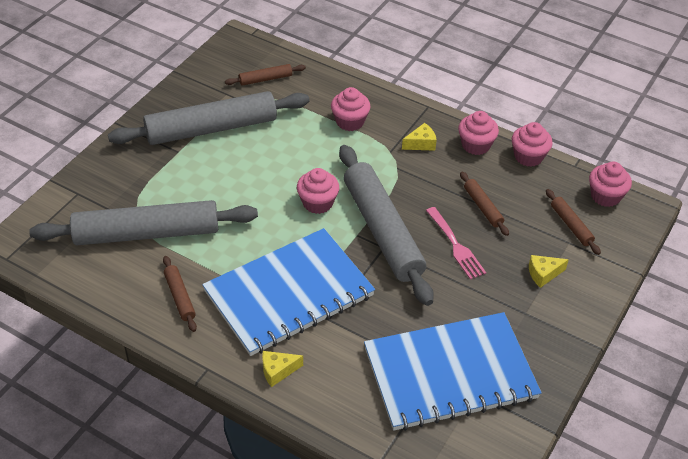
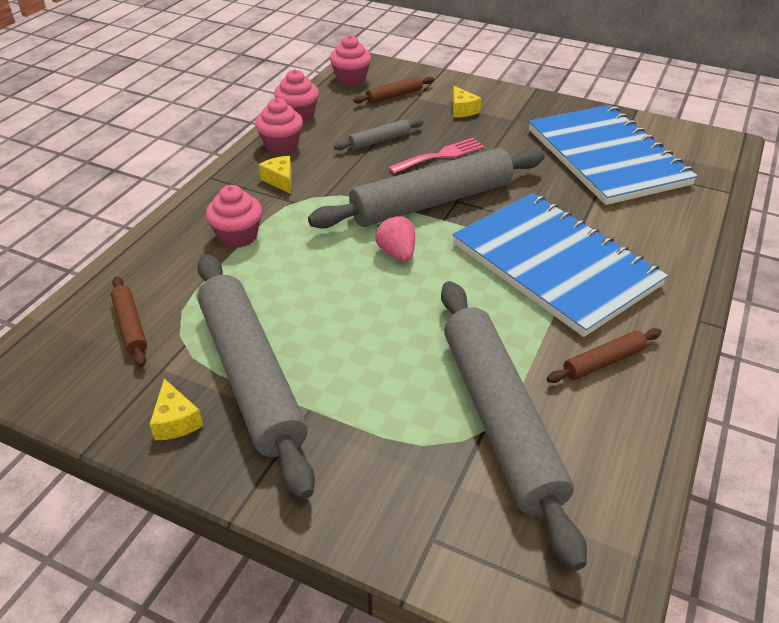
camera: 95 degrees left, 5 degrees down
(278, 371) = (669, 263): yellow cheese -> yellow cheese (176, 421)
(317, 203) = (397, 253): pink cupcake -> pink strawberry
(483, 207) = (379, 141): brown rolling pin -> grey rolling pin

